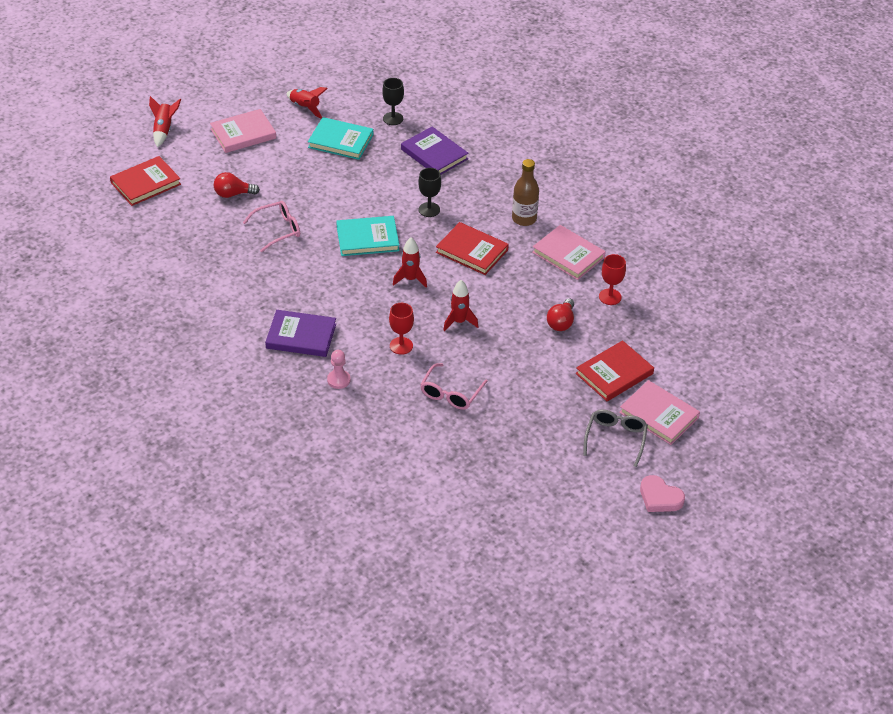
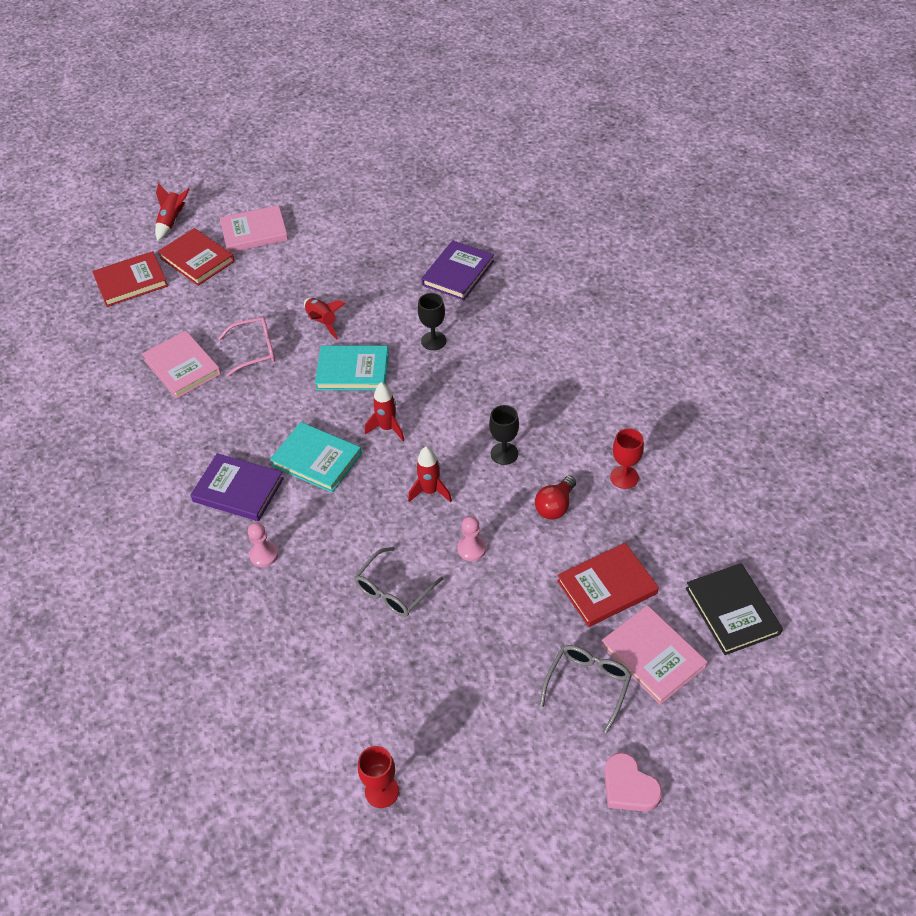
camera: 15 degrees right, 5 degrees up
(233, 194) = (220, 302): red light bulb -> none
(305, 108) = (330, 207): red rocket -> red rocket (322, 322)
(340, 141) = (357, 249): turquoise book -> turquoise book (317, 459)
(393, 118) = (423, 227): black goblet -> black goblet (504, 453)
(401, 346) = (351, 516): red goblet -> red goblet (382, 791)
(434, 154) = (458, 273): purple book -> purple book turned 60 degrees clockwise
(451, 393) = (394, 590): pink glasses -> grey glasses
(472, 251) = (470, 398): red book -> red book (197, 259)
(503, 358) = (471, 549): none -> pink pawn
(524, 219) = (542, 363): brown bottle -> none
(568, 255) = (585, 415): pink book -> pink book (182, 367)
(711, 379) = (732, 611): none -> black book

